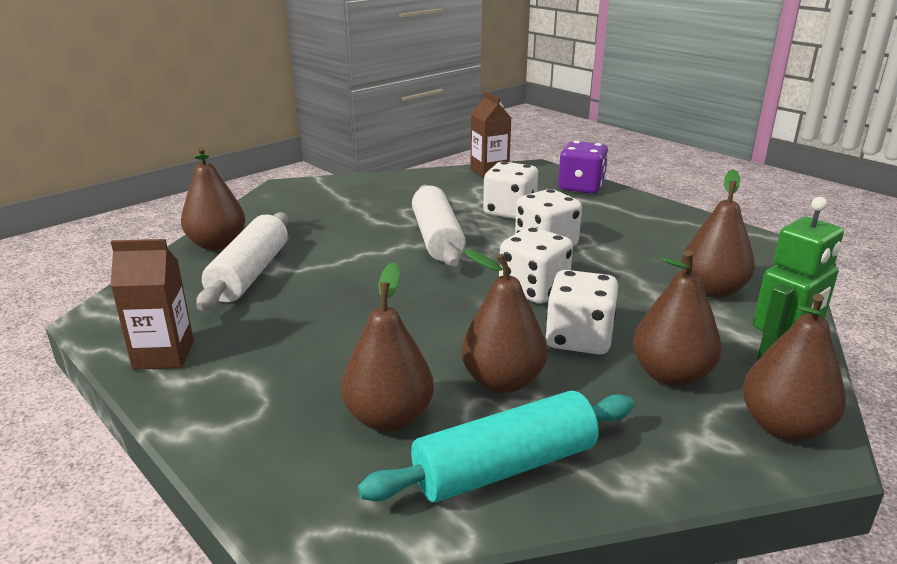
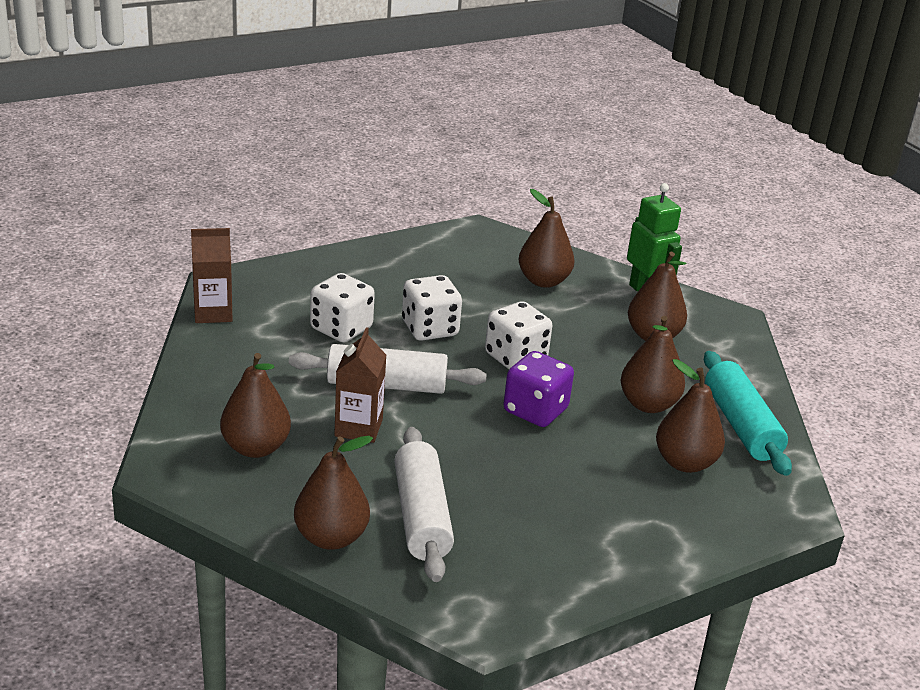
camera: 80 degrees left, 5 degrees up
(163, 355) = (573, 577): brown carton -> brown carton (358, 428)
(250, 274) = (421, 516): white rolling pin -> white rolling pin turned 60 degrees clockwise
(579, 339) = (599, 358): white dice -> none
(581, 187) = (299, 272): purple dice -> purple dice (535, 410)
(783, 427) = (712, 317): brown pear -> brown pear (255, 448)

